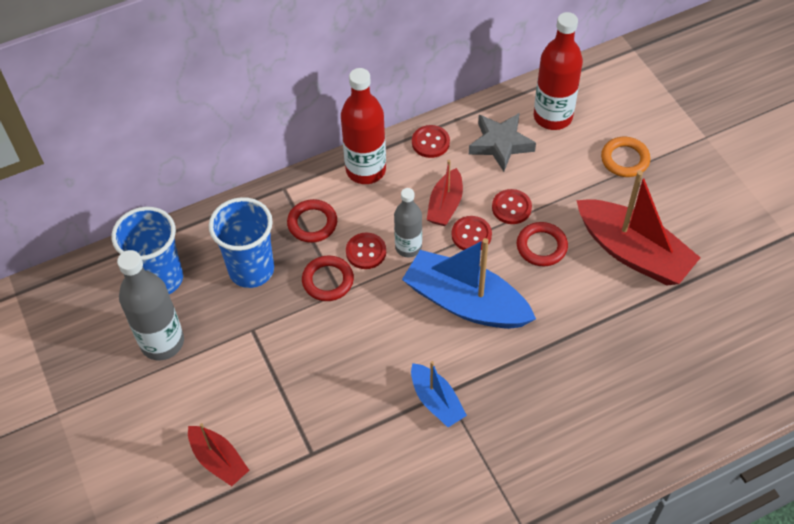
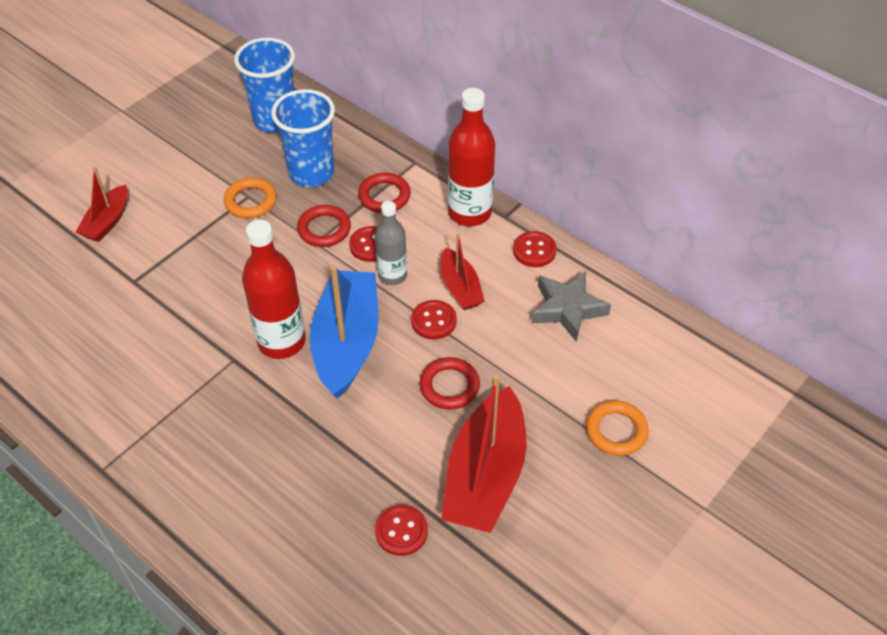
camera: 65 degrees right, 5 degrees down
(162, 342) = (211, 144): grey bottle -> none
(260, 329) = (250, 201): none -> orange ring
(436, 401) = (221, 355): blue boat -> none
(445, 205) = (460, 288): red boat -> red boat turned 105 degrees counterclockwise
(511, 208) = (487, 344): red button -> red button (401, 531)
(552, 117) = (636, 344): red bottle -> red bottle (281, 341)

